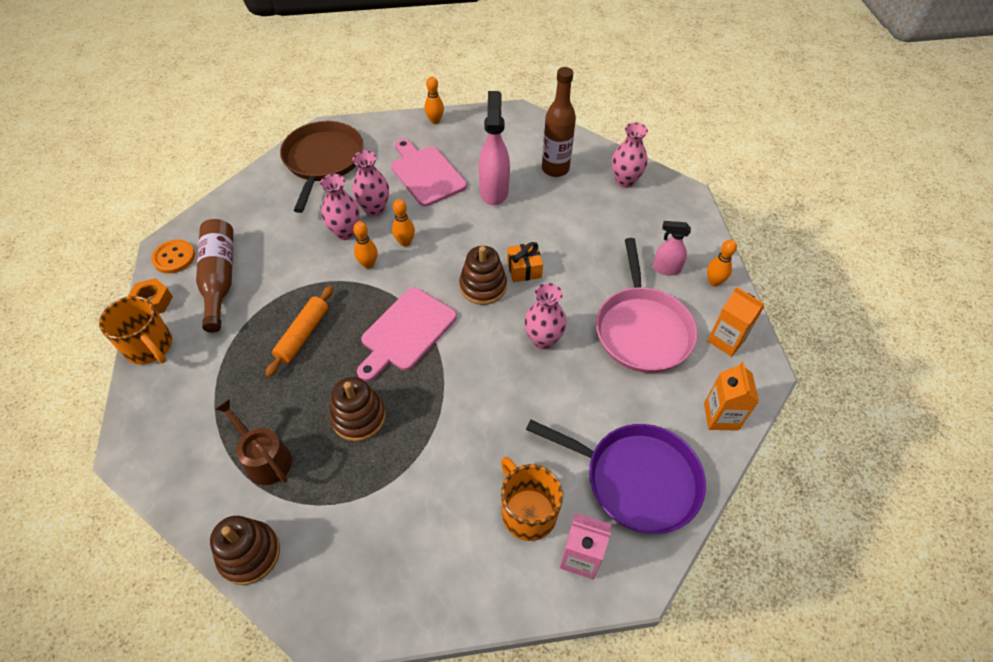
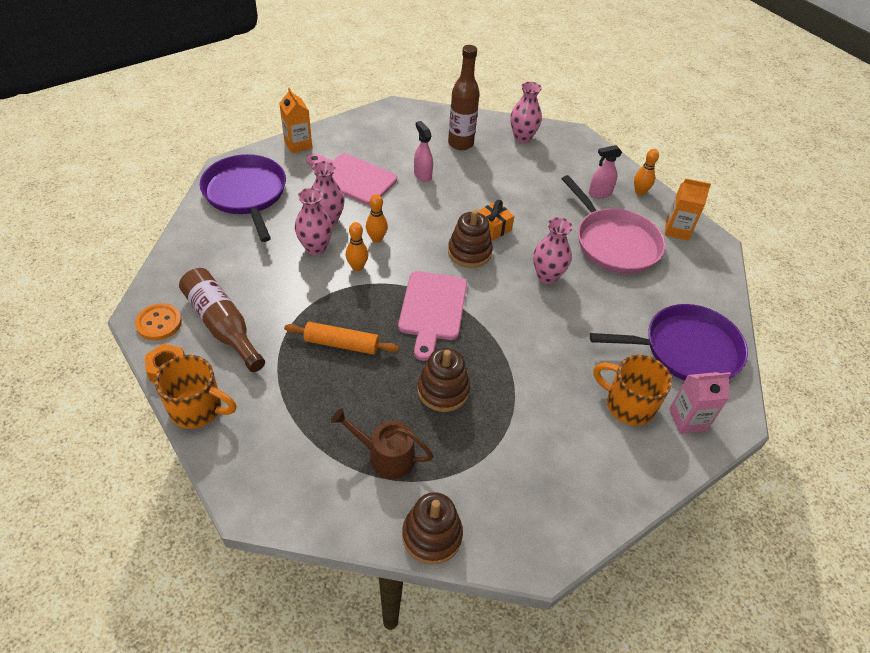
camera: 30 degrees left, 5 degrees down
(303, 335) = (341, 344): orange rolling pin -> orange rolling pin turned 75 degrees counterclockwise
(323, 160) = (246, 194): brown pan -> purple pan
(435, 121) = (327, 132): orange bowling pin -> none
(494, 191) = (422, 175): pink spray bottle -> pink spray bottle, size x0.58
(721, 416) = (710, 284): orange carton -> orange carton (298, 144)

